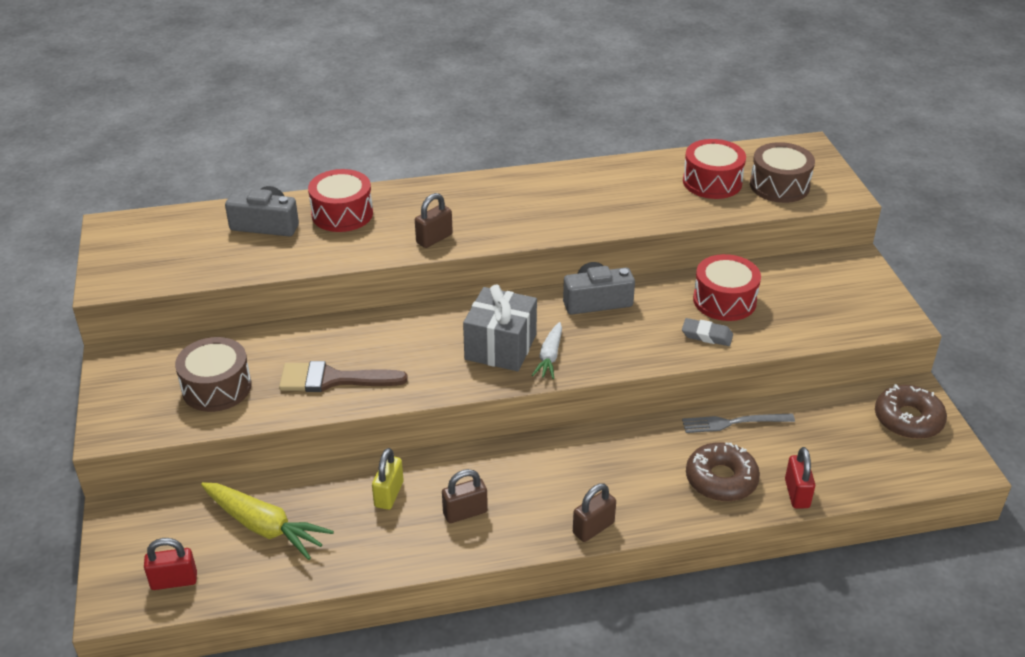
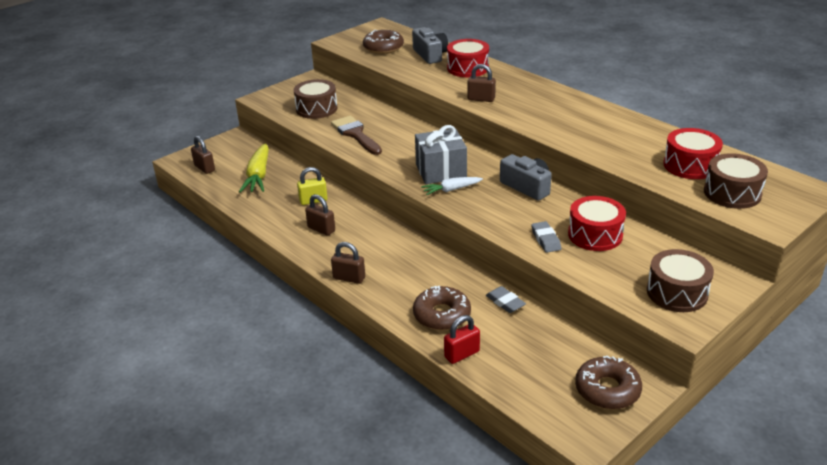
camera: 60 degrees right, 5 degrees down
(174, 581) = (204, 168): red padlock -> brown padlock
(189, 251) = (383, 47): none -> brown donut
(733, 422) = (505, 302): grey fork -> grey eraser
(852, 300) = (677, 293): none -> brown drum

